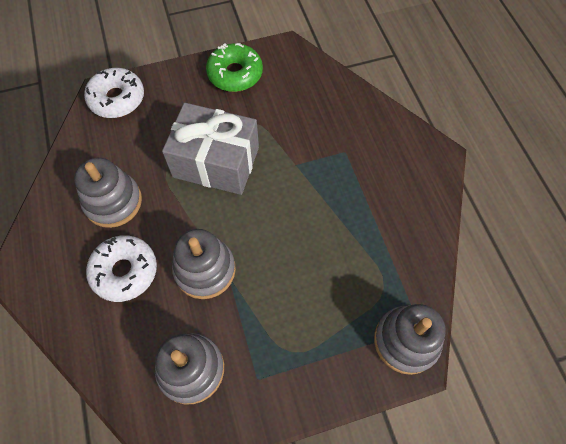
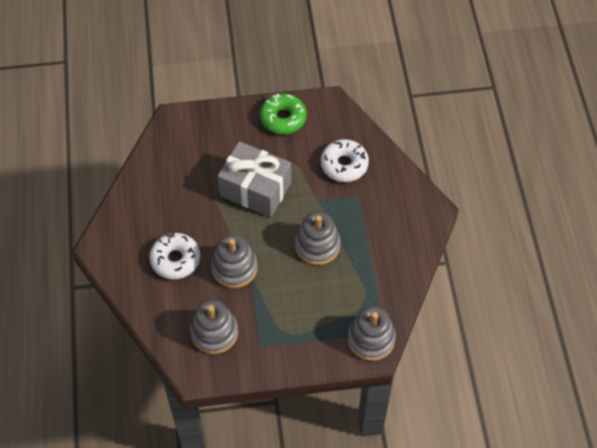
camera: 10 degrees right, 5 degrees down
(113, 202) = (172, 208): grey stacking toy -> grey stacking toy (317, 245)
(117, 99) = (184, 126): white donut -> white donut (344, 165)

